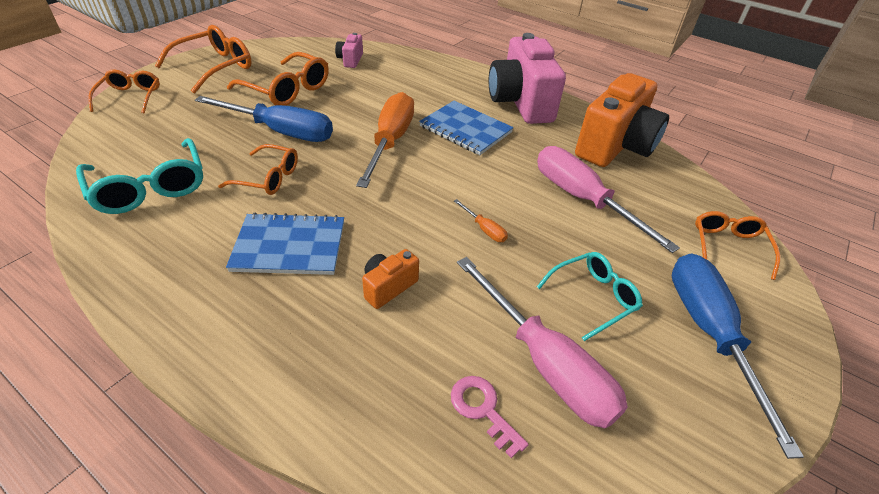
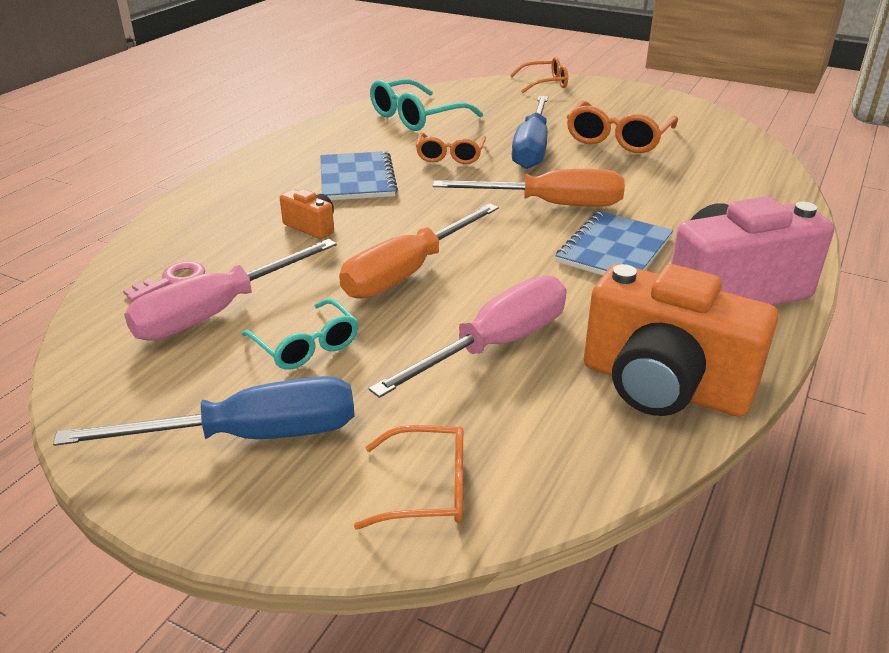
camera: 85 degrees right, 10 degrees down
(215, 67) = (632, 101): orange glasses -> none
(350, 60) = (727, 161): pink camera -> none
(484, 229) = (408, 272): orange screwdriver -> orange screwdriver, size x2.48

